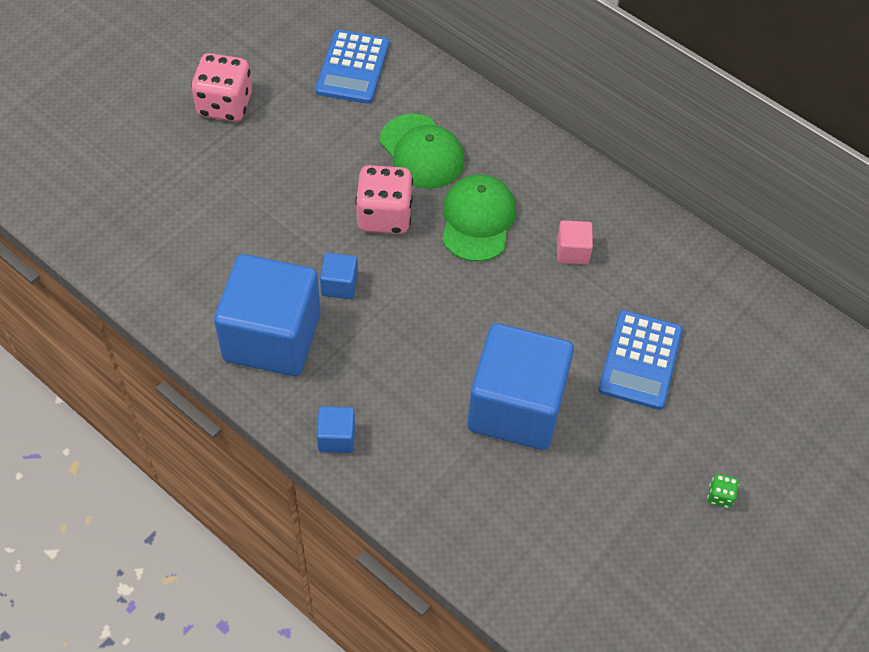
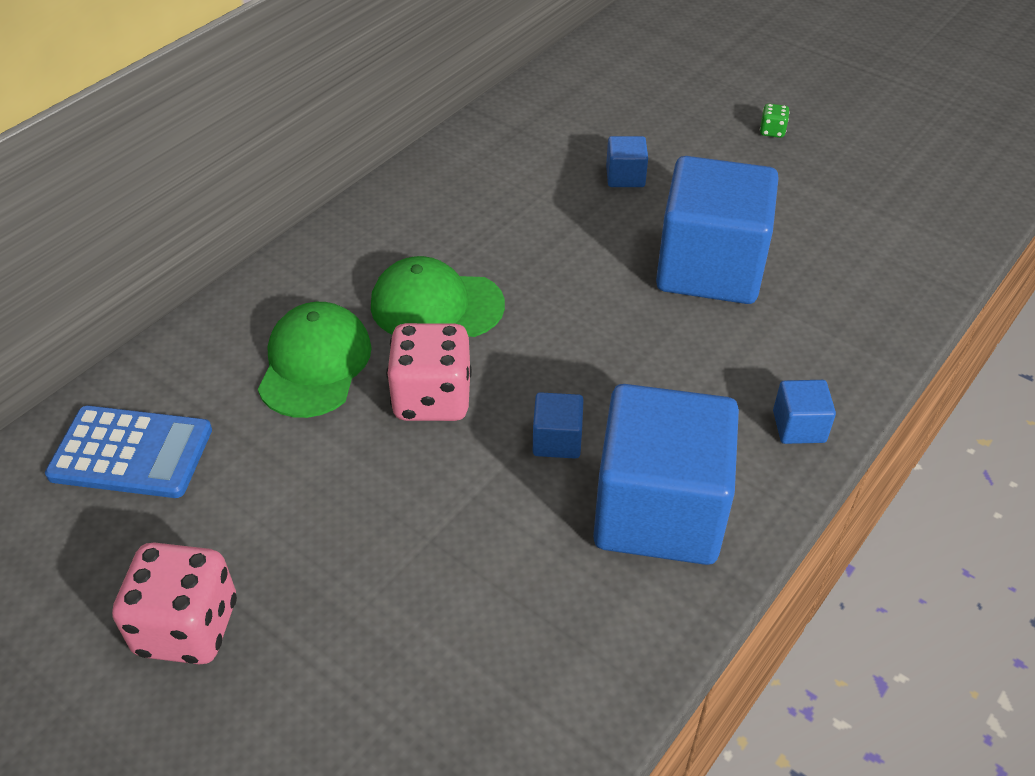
camera: 90 degrees left, 10 degrees down
(422, 152) = (315, 364): green cap -> green cap turned 45 degrees counterclockwise
(572, 251) = (481, 224): pink cube -> none
(640, 360) = (625, 177): blue calculator -> blue cube

